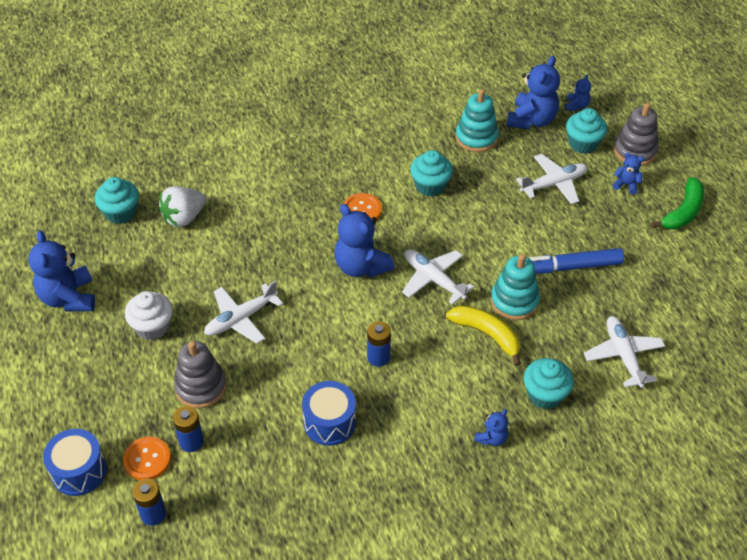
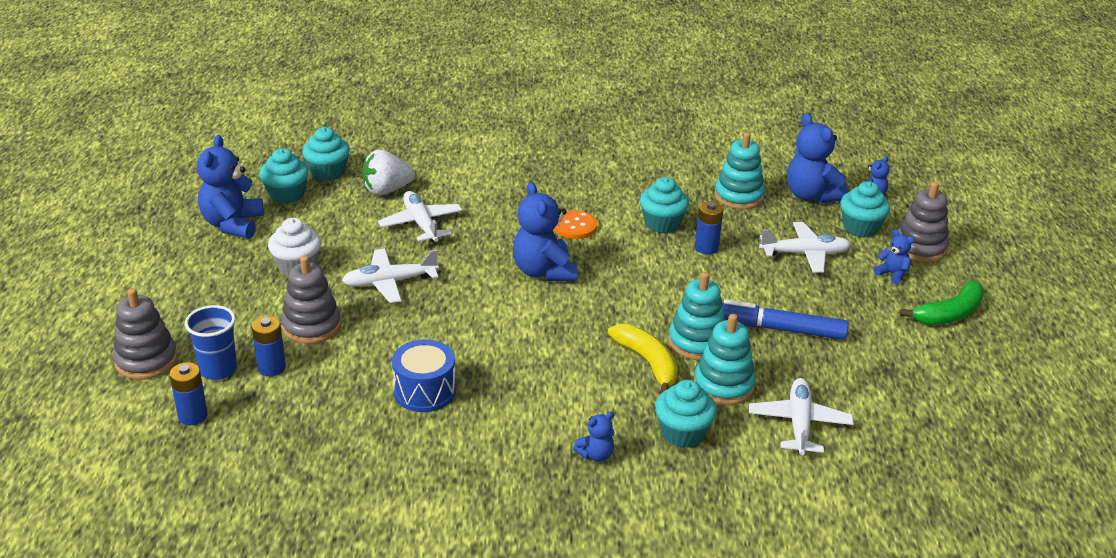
camera: 20 degrees right, 15 degrees down
(79, 471) = (146, 360): blue drum -> grey stacking toy
(98, 249) = (286, 195): none -> turquoise cupcake
(147, 459) = (218, 370): orange button -> blue cup
(378, 357) = (513, 351): blue battery -> blue battery (706, 248)
(433, 279) = (616, 301): white plane -> white plane (421, 224)
(531, 120) = (811, 195): blue teddy bear -> blue teddy bear turned 105 degrees clockwise
(553, 337) = (723, 385): none -> turquoise stacking toy

